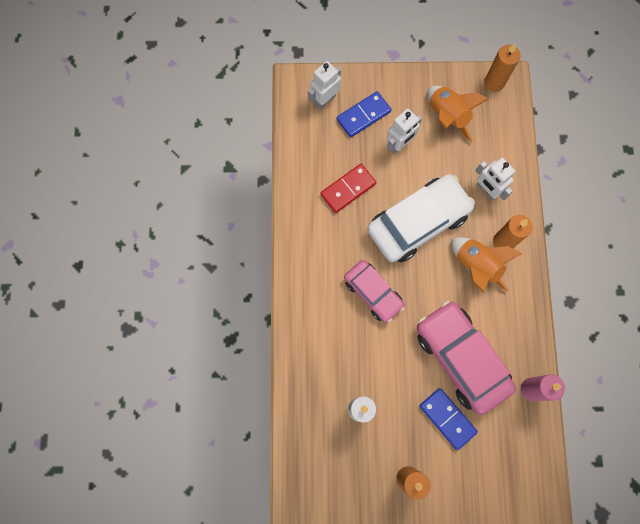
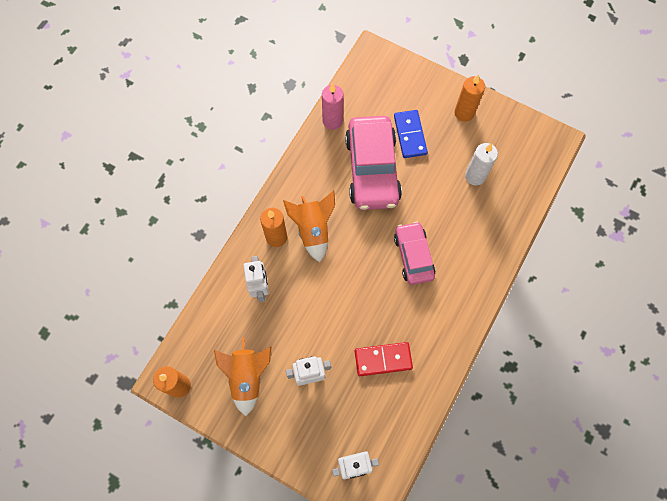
camera: 150 degrees left, 5 degrees down
(363, 115) = (325, 426): blue domino -> none
(418, 222) = (338, 293): white car -> none

